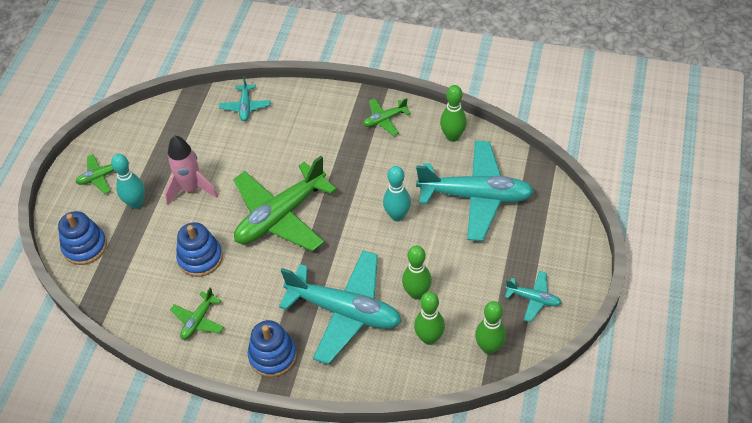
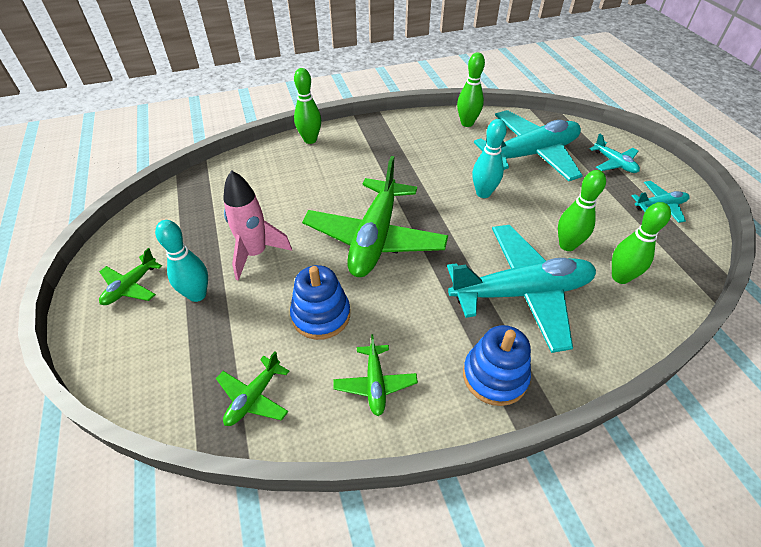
camera: 35 degrees left, 5 degrees down
(85, 246) = (158, 372): blue stacking toy -> none
(245, 107) = (258, 166): turquoise plane -> turquoise plane (614, 163)
(385, 119) = (399, 131): green plane -> green plane (254, 397)
(489, 347) = (675, 259): green bowling pin -> green bowling pin (310, 140)

